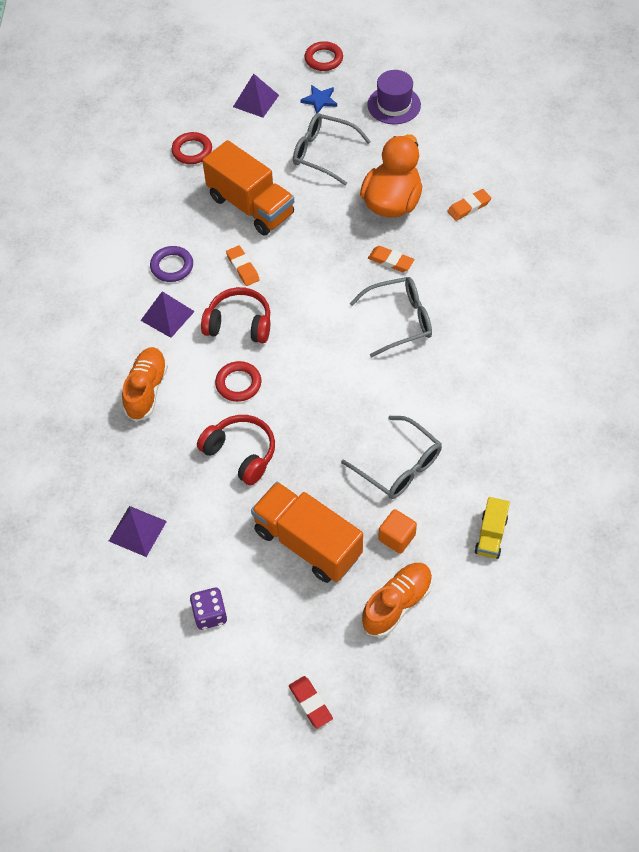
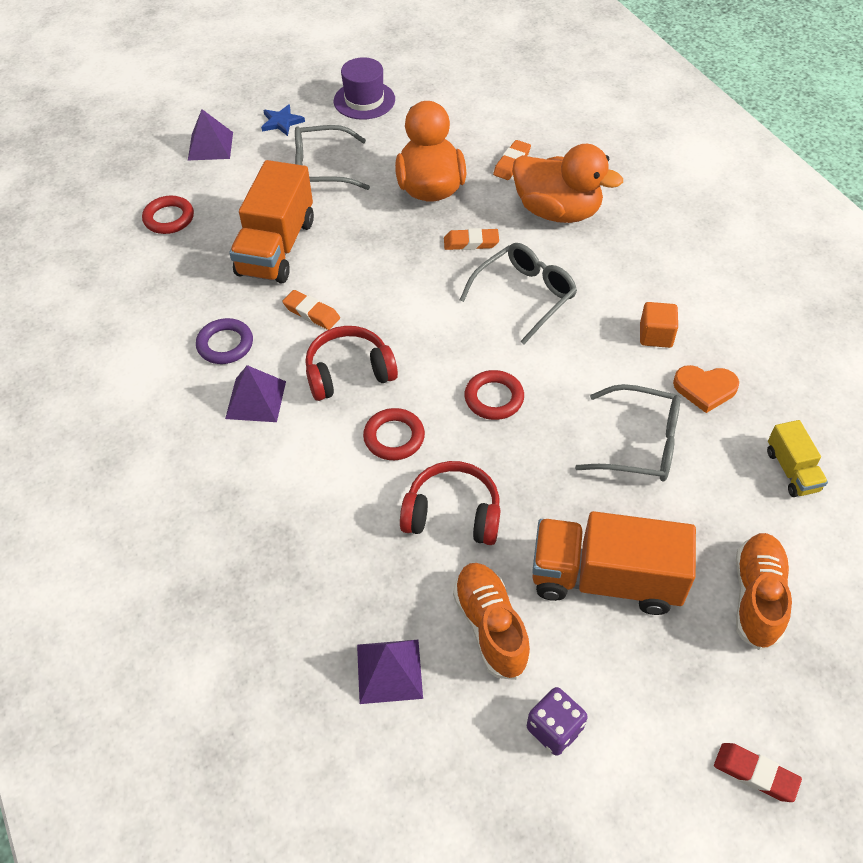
camera: 30 degrees left, 5 degrees down
(146, 390) = (286, 494): orange shoe -> orange shoe (490, 626)
(251, 206) = (276, 247): orange truck -> orange truck turned 90 degrees clockwise
(323, 59) = (259, 84): red ring -> red ring (494, 398)
(397, 537) = (698, 522): orange cube -> orange cube (655, 335)
(473, 263) = (557, 211): none -> orange duck
(476, 449) = (705, 389): none -> orange heart

